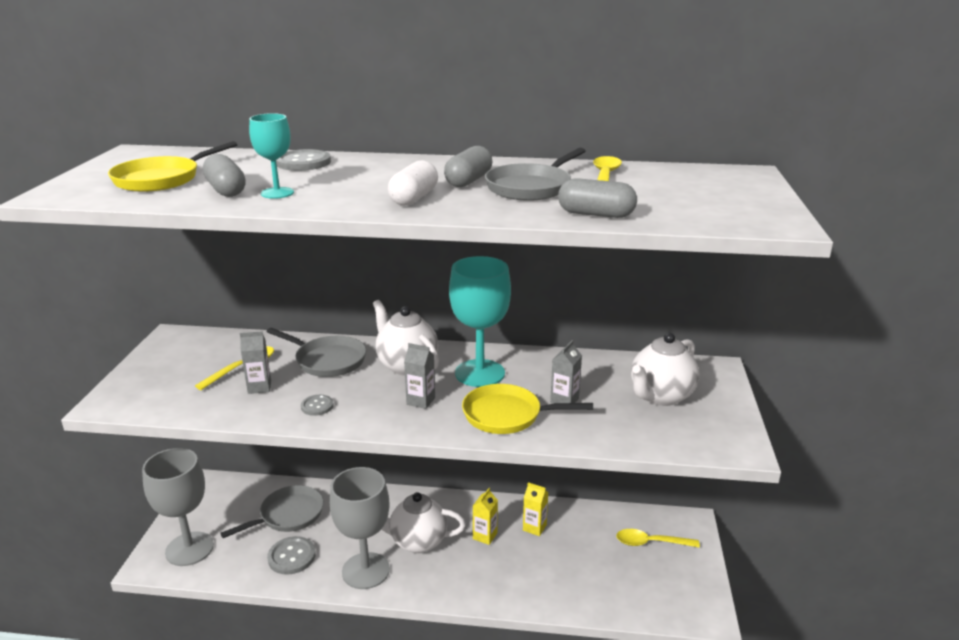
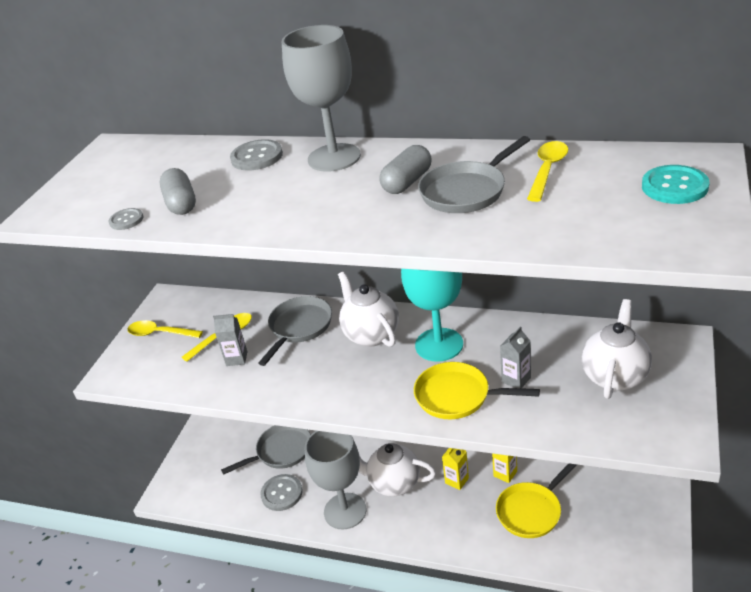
camera: 15 degrees right, 10 degrees up
(162, 179) = (129, 188): yellow pan -> yellow pan (531, 511)
(189, 549) = (196, 481): grey goblet -> grey goblet (334, 158)
(277, 193) = (225, 207): turquoise goblet -> none
(317, 406) = (285, 381): grey button -> grey button (126, 220)
(327, 360) = (299, 327): grey pan -> grey pan turned 105 degrees counterclockwise
(414, 198) = (348, 212): white capsule -> none
(421, 401) = (378, 377): grey carton -> none
(596, 214) = (520, 235): grey capsule -> none
(651, 543) = (618, 495): yellow spoon -> yellow spoon (160, 333)
(660, 396) = (615, 376): white teapot -> white teapot turned 150 degrees clockwise
(728, 188) = (674, 187): none -> turquoise button

